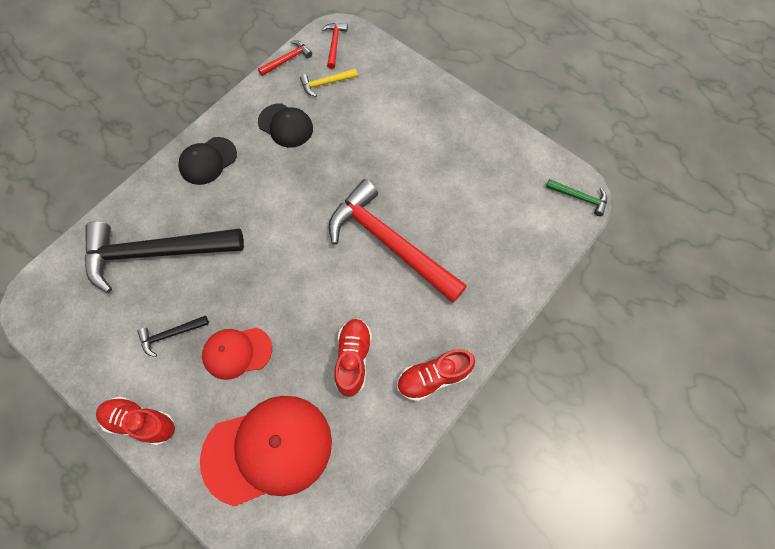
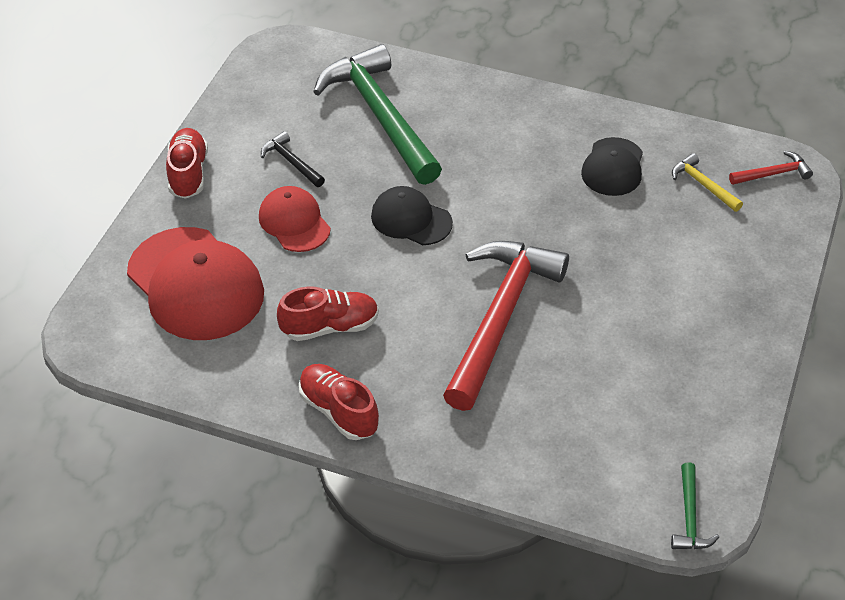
camera: 70 degrees right, 20 degrees down
(155, 253) = (380, 116): black hammer -> green hammer
(208, 161) = (520, 116): black cap -> black cap (411, 219)
(287, 60) = (714, 137): red hammer -> none

